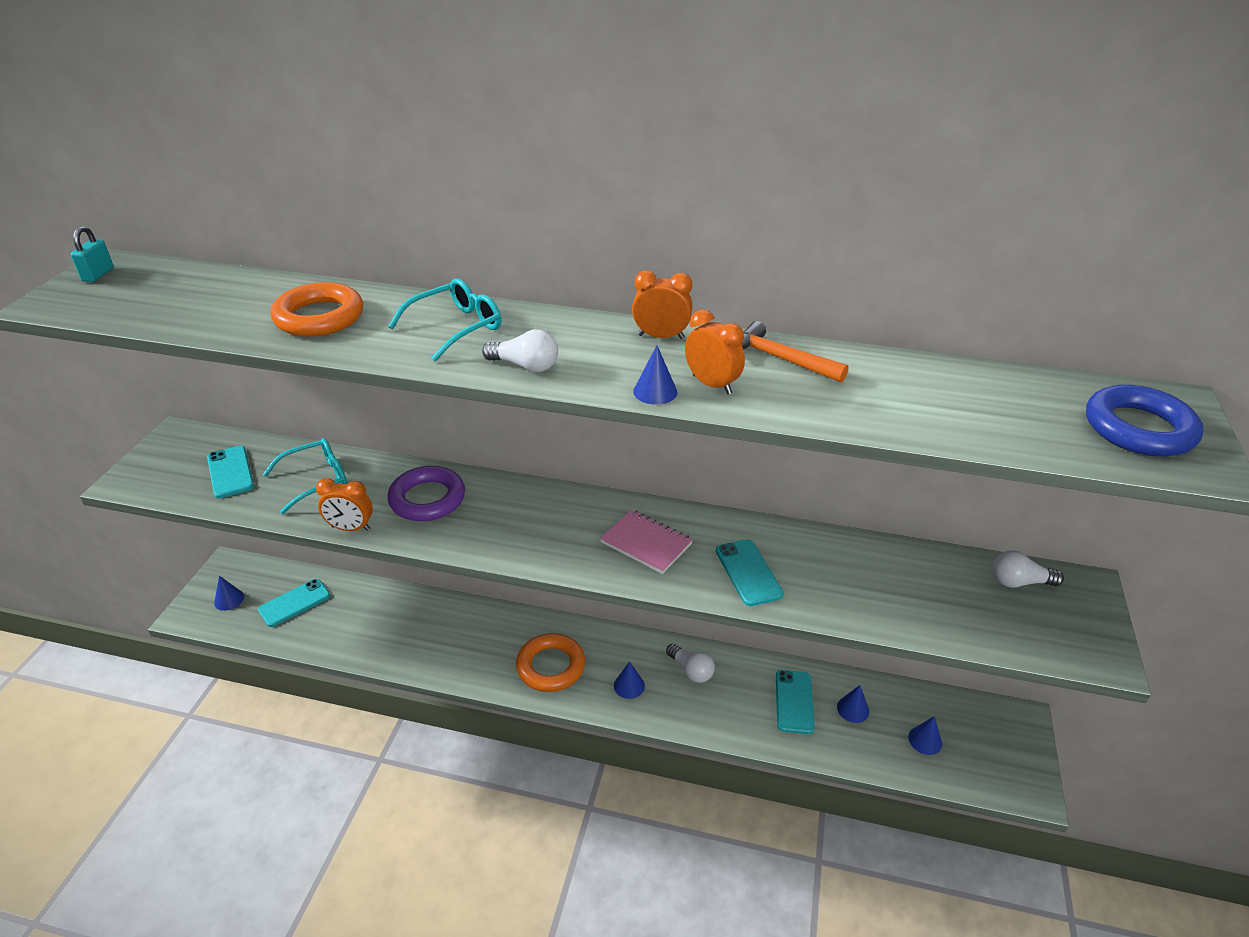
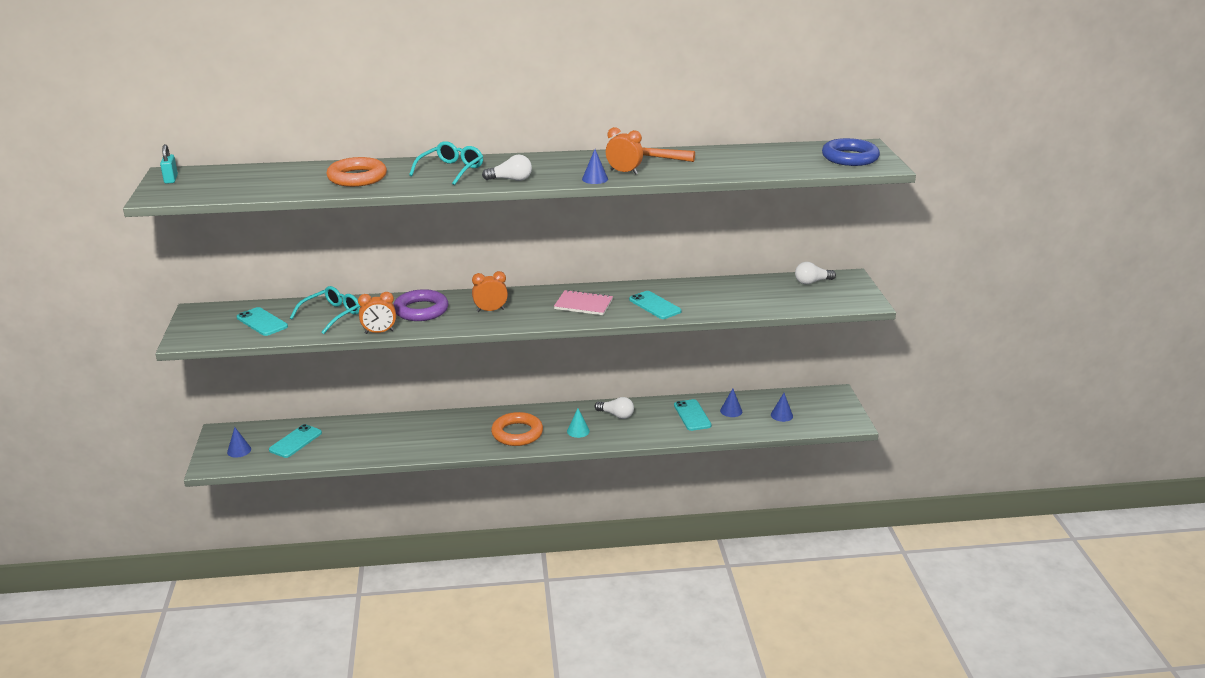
camera: 20 degrees left, 10 degrees down
(629, 685) = (578, 431): blue cone -> turquoise cone
(661, 336) = (579, 158): orange clock -> orange clock (490, 310)

